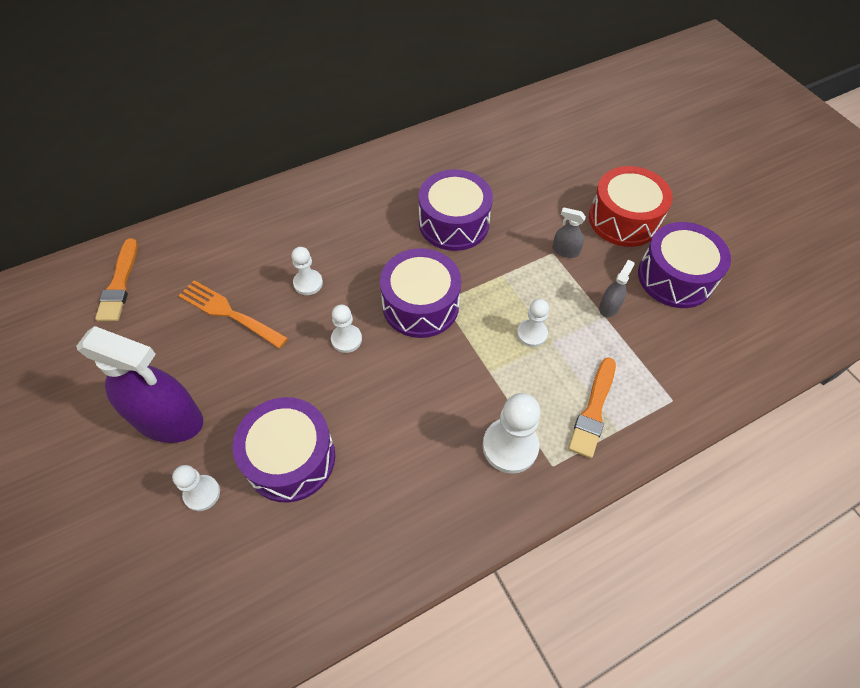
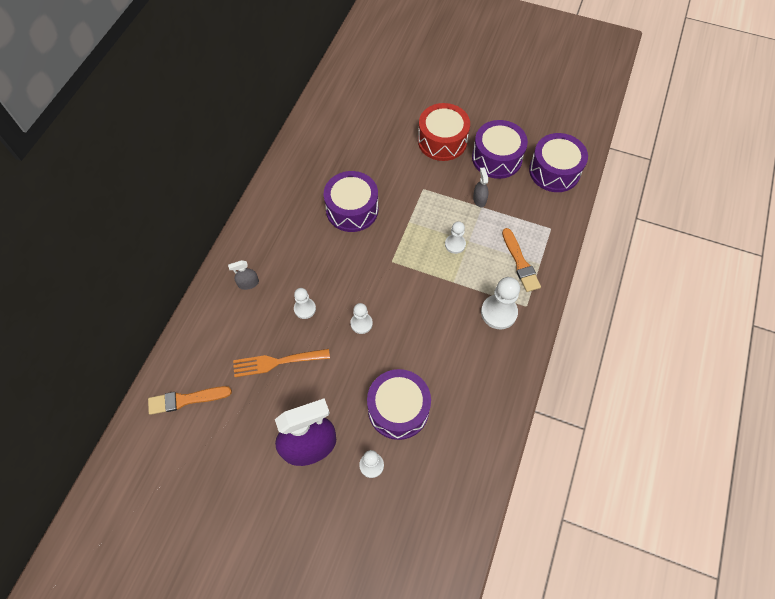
camera: 40 degrees left, 5 degrees up
(119, 284) = (186, 399): orange brush -> orange brush turned 120 degrees clockwise
(420, 305) = (382, 272): purple drum -> purple drum (554, 171)
(565, 251) = (429, 182): grey spray bottle -> grey spray bottle (248, 283)

